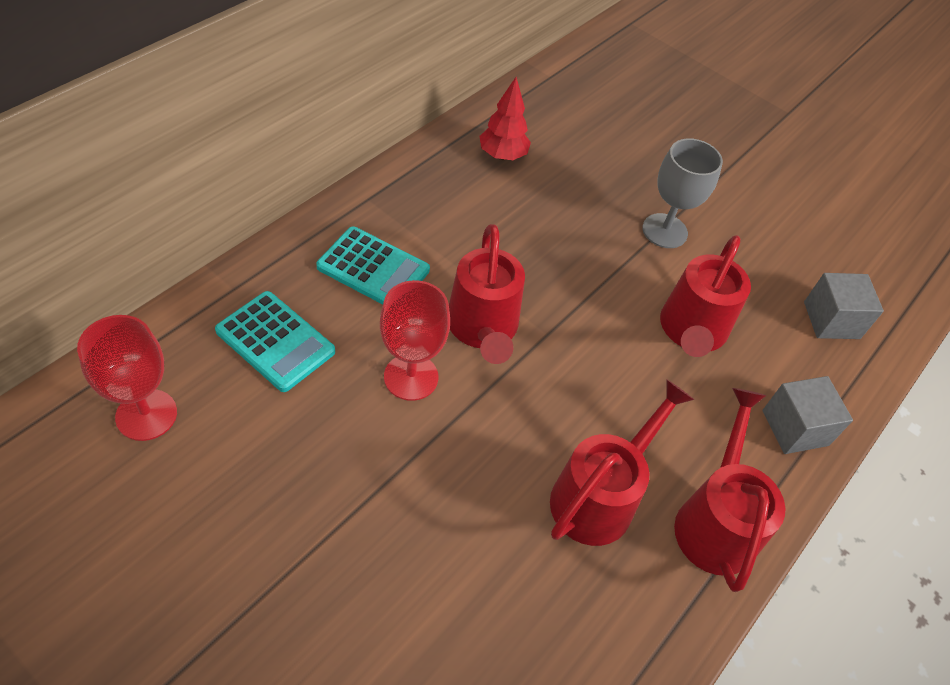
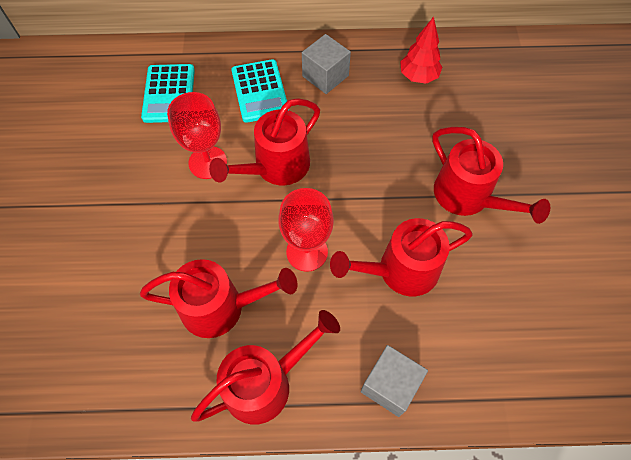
camera: 55 degrees right, 10 degrees up
(146, 415) = (79, 86): red goblet -> red goblet (307, 252)
(664, 231) = (469, 198): grey goblet -> red watering can
(831, 320) = (517, 349): grey cube -> grey cube (325, 76)

